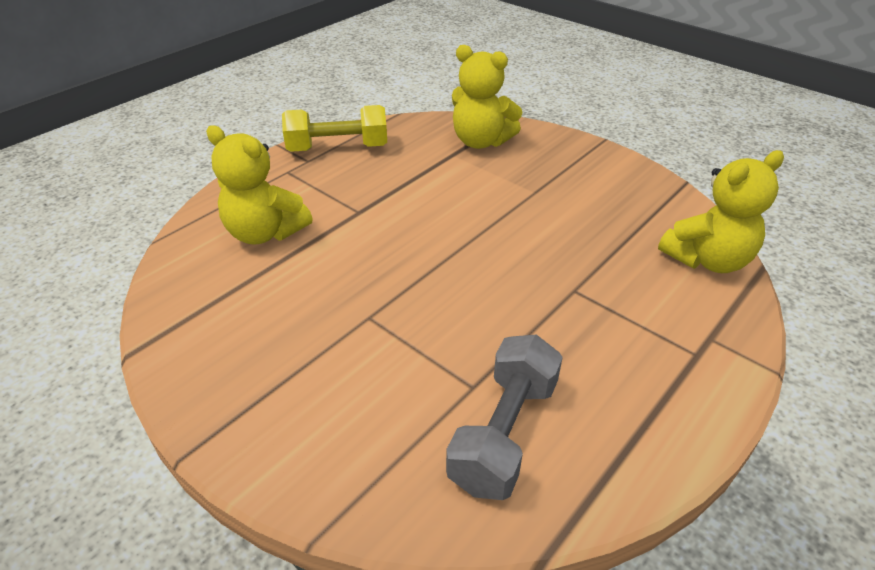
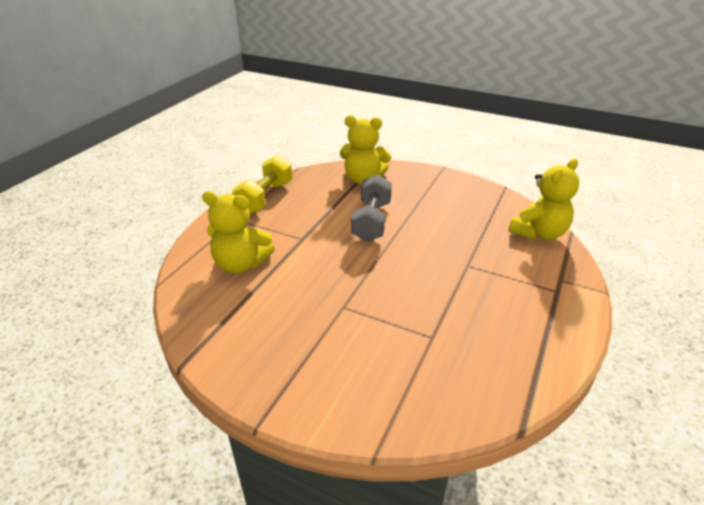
camera: 15 degrees left, 5 degrees down
(338, 148) = (265, 198): yellow dumbbell -> yellow dumbbell turned 45 degrees counterclockwise
(504, 433) = (464, 361): grey dumbbell -> grey dumbbell (371, 221)

